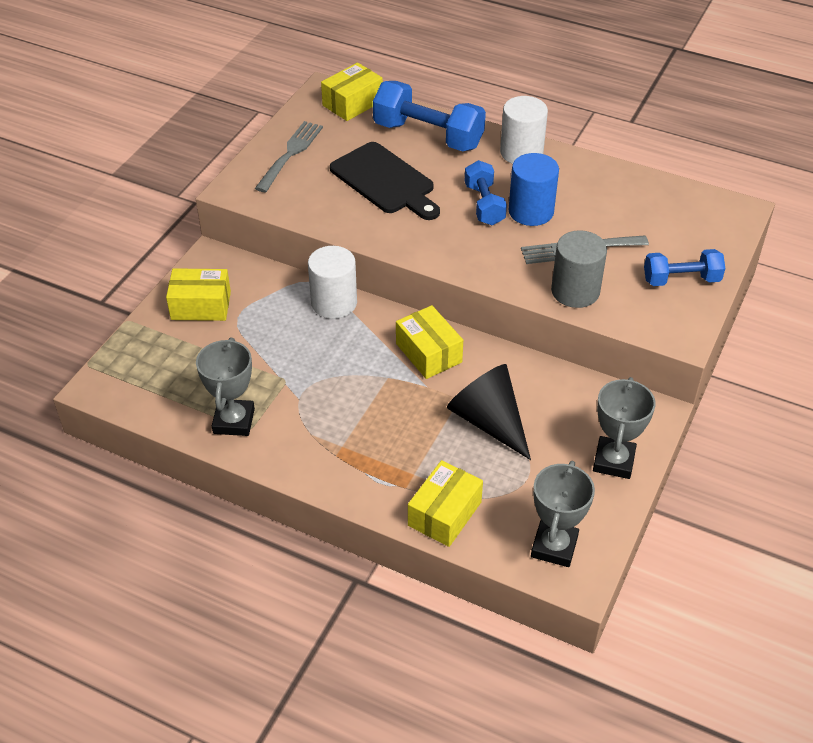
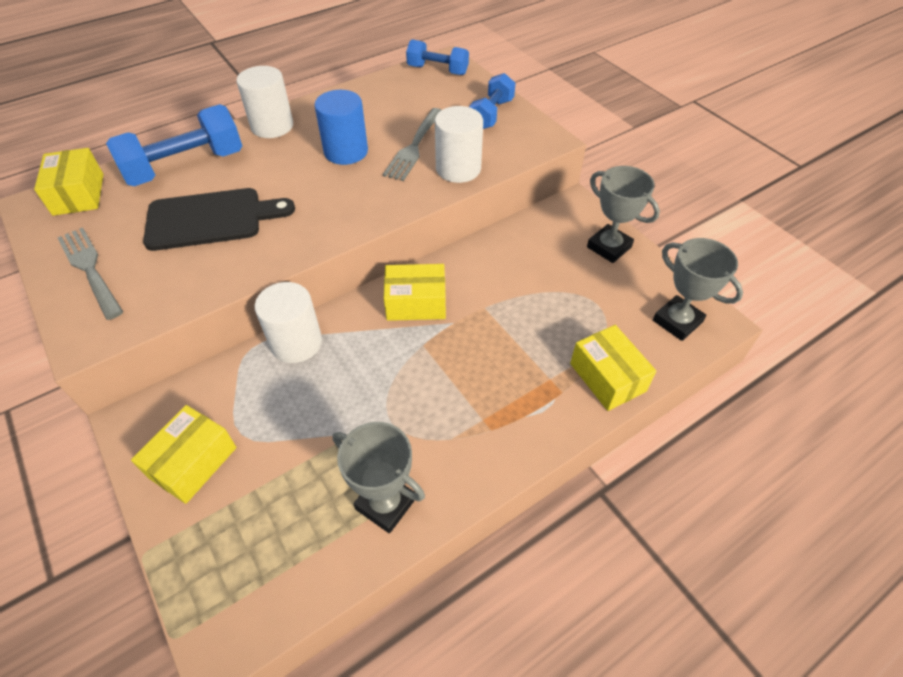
camera: 60 degrees left, 5 degrees up
(484, 205) = (310, 173): blue dumbbell -> blue dumbbell (437, 70)
(489, 421) = (522, 300): black cone -> none
(575, 291) = (458, 169): grey cylinder -> white cylinder

